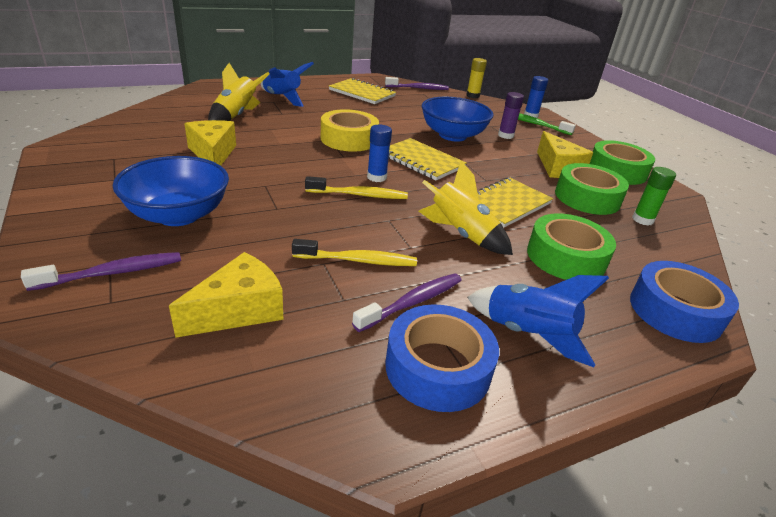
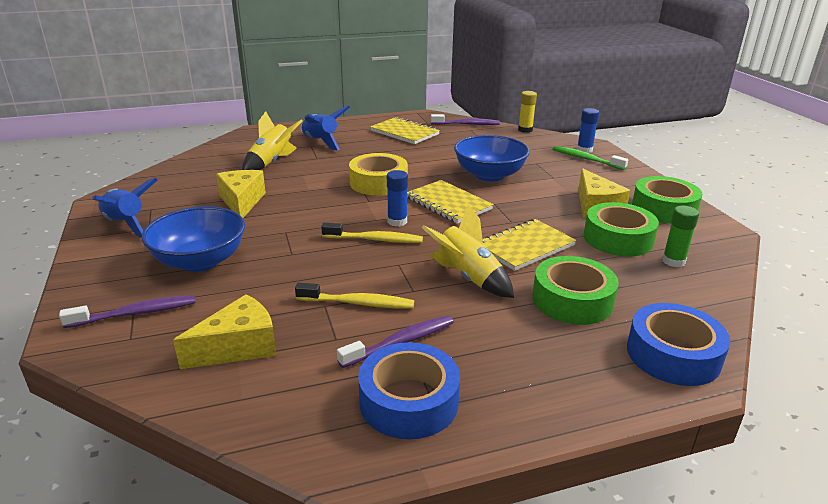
camera: 10 degrees right, 5 degrees down
(505, 135) = (548, 173): purple glue stick -> none
(527, 334) = (506, 373): blue rocket -> blue rocket (125, 225)

